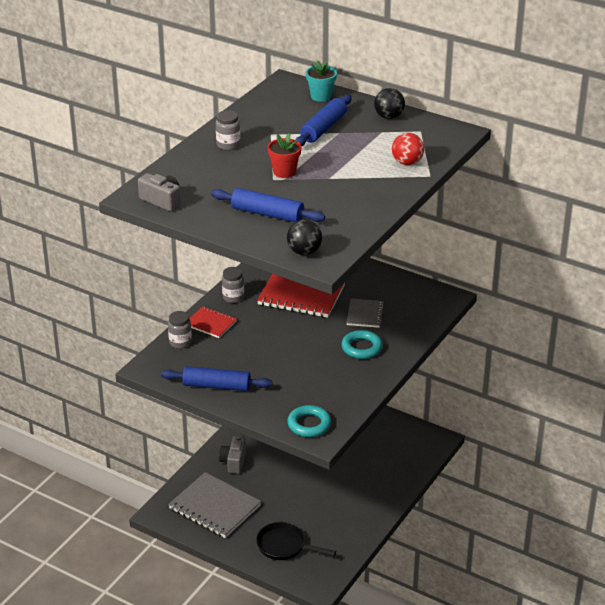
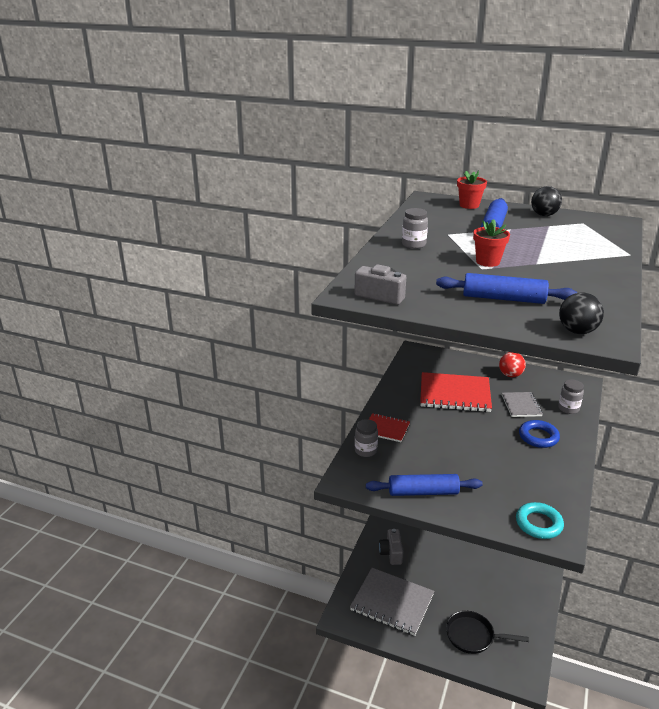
camera: 10 degrees left, 5 degrees down
(233, 297) = (394, 402): grey jar -> grey jar (568, 409)
(321, 96) = (469, 205): turquoise flower pot -> red flower pot
(361, 348) = (538, 437): turquoise ring -> blue ring
(407, 162) = (598, 246): red ball -> red ball (510, 375)

